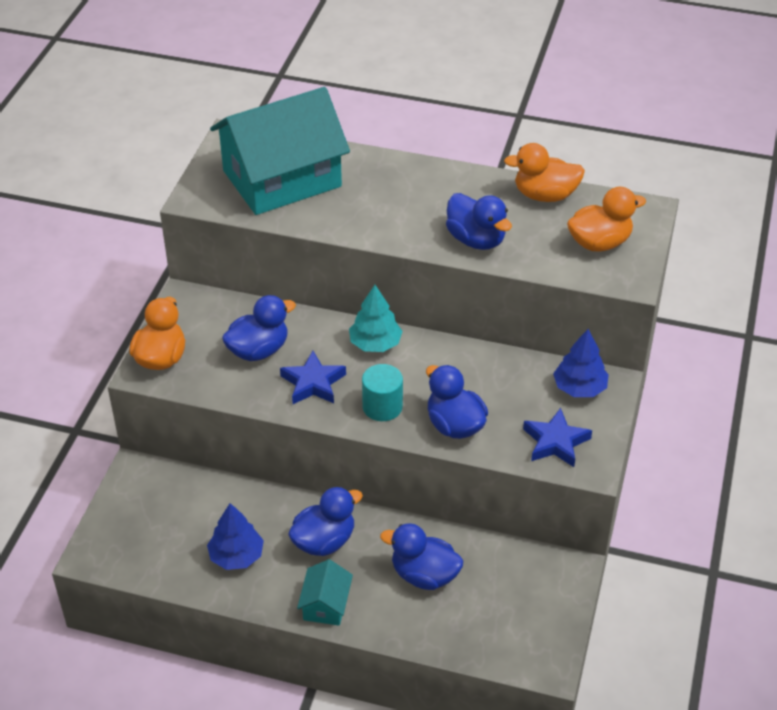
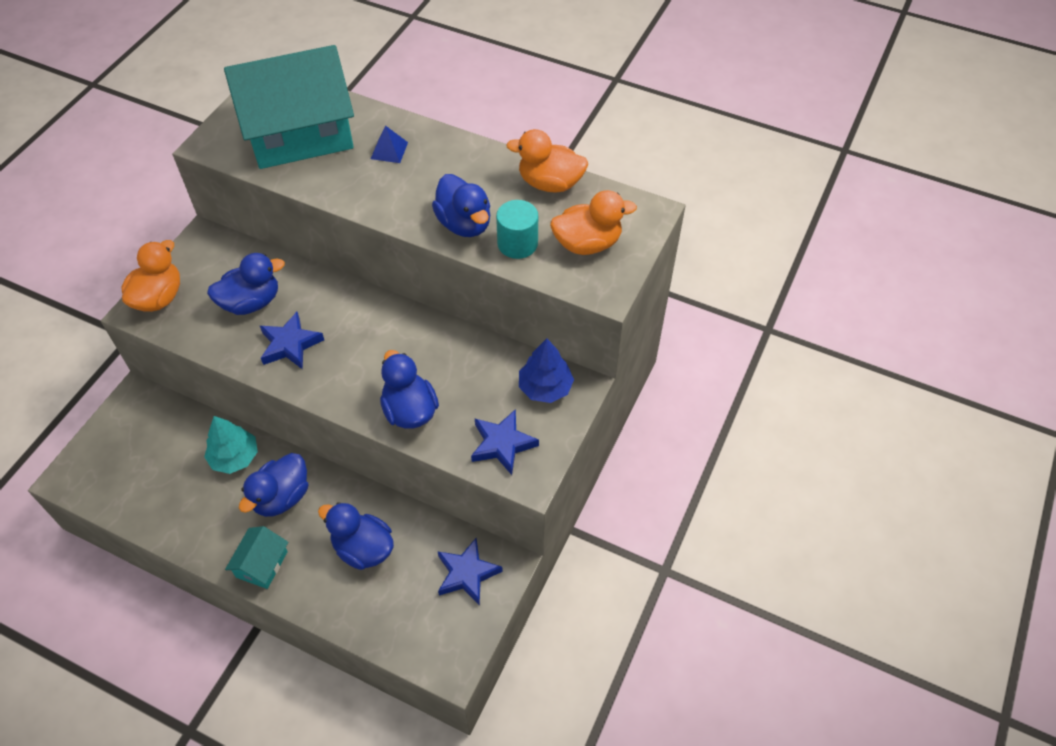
camera: 10 degrees right, 10 degrees up
(236, 556) = (197, 499): blue tree -> none
(324, 541) = (281, 497): blue duck -> blue duck turned 150 degrees clockwise
(375, 343) = (363, 310): turquoise tree -> turquoise tree (234, 457)
(377, 184) = (389, 150): none -> blue pyramid
(382, 407) = (347, 380): turquoise cylinder -> turquoise cylinder (517, 244)
(536, 582) = (467, 574): none -> blue star

